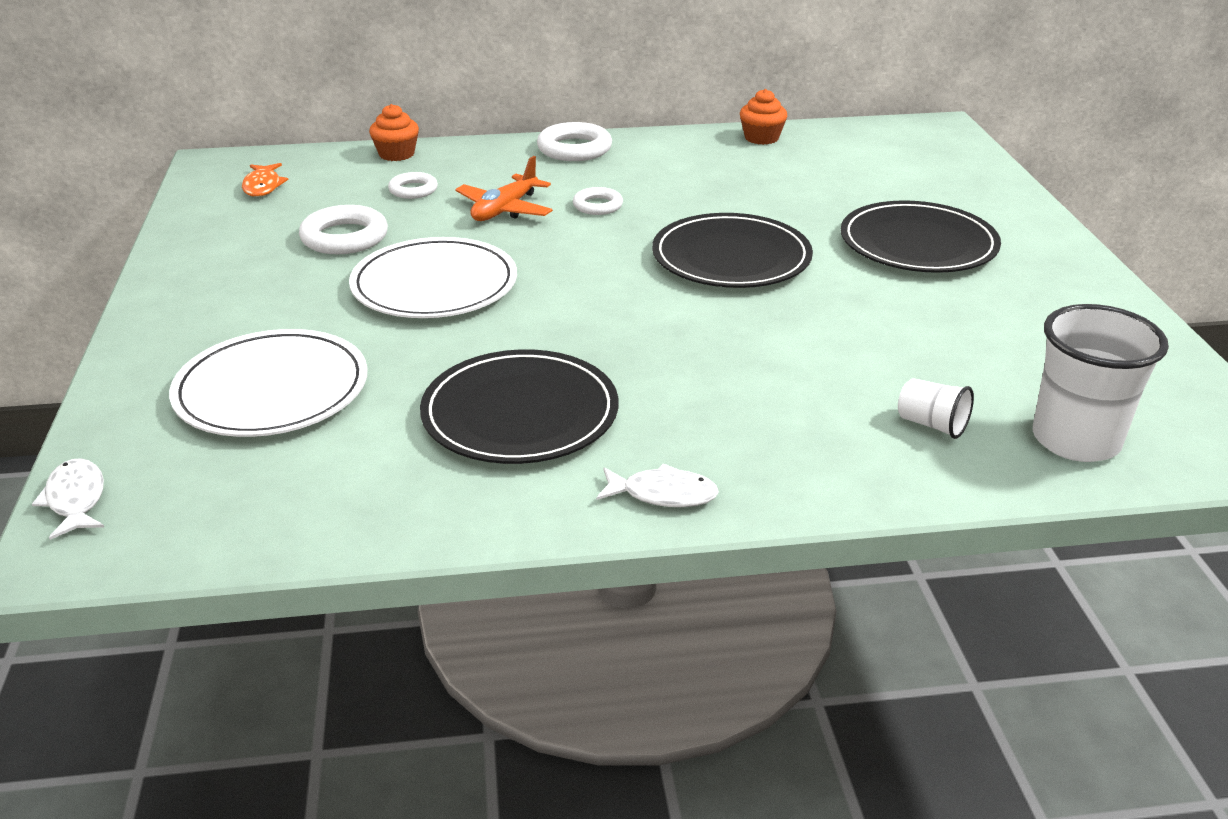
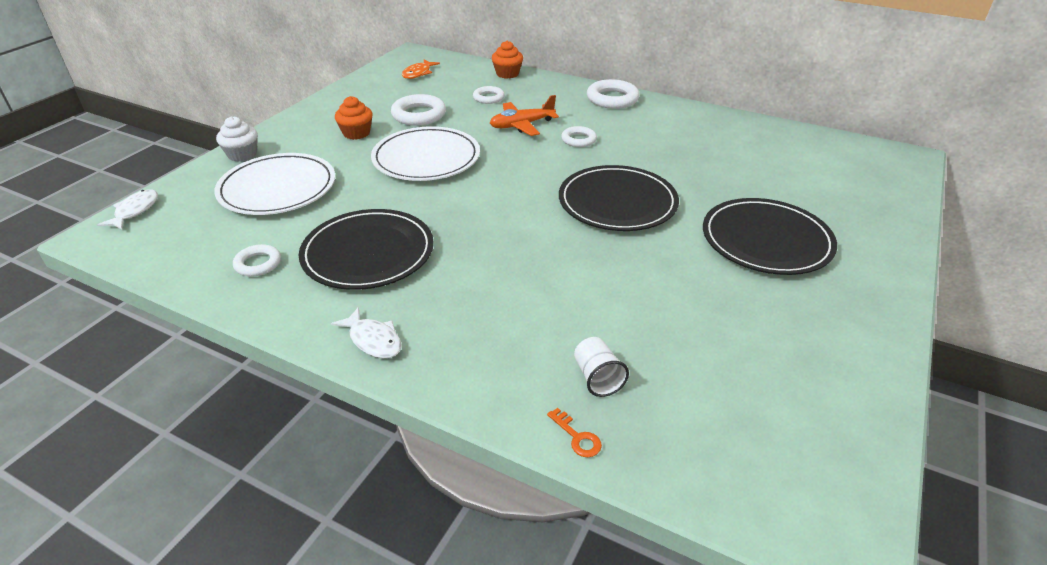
camera: 35 degrees right, 5 degrees up
(141, 369) = (242, 154): none -> white cupcake
(389, 482) = (258, 264): none -> white ring
(761, 138) = (748, 126): orange cupcake -> orange cupcake (356, 133)
(981, 481) = (577, 437): none -> orange key
(1075, 440) = (691, 444): white cup -> none

